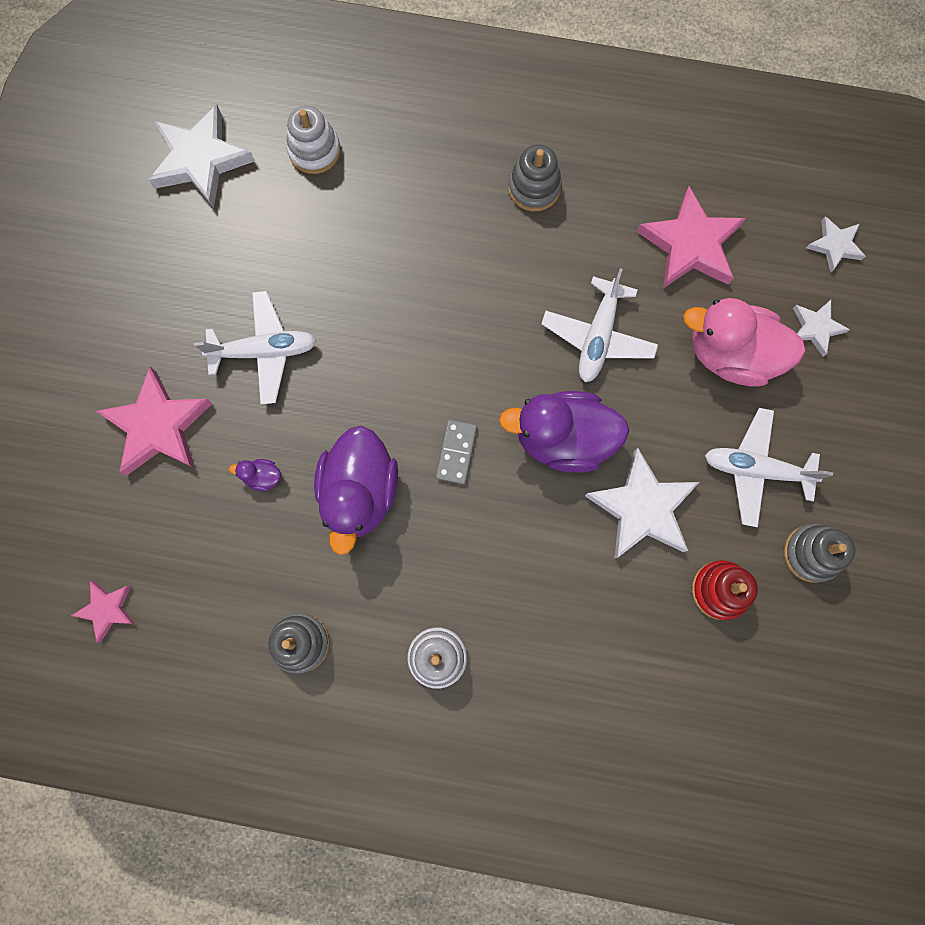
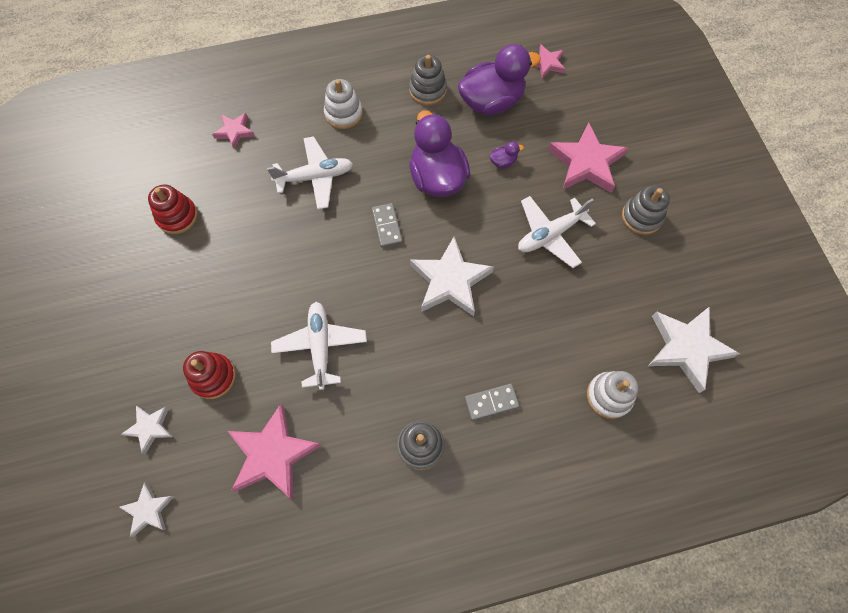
camera: 155 degrees right, 10 degrees down
(439, 197) = (491, 402): none -> grey domino
(563, 439) = (317, 265): purple duck -> purple duck (491, 102)
(603, 698) = (234, 131): none -> pink star
(642, 508) = (246, 244): white star -> white star (450, 281)
(731, 354) = (213, 377): pink duck -> red stacking toy
(756, 469) = (172, 301): white plane -> white plane (315, 177)
(811, 553) = (119, 263): grey stacking toy -> grey stacking toy (641, 217)

